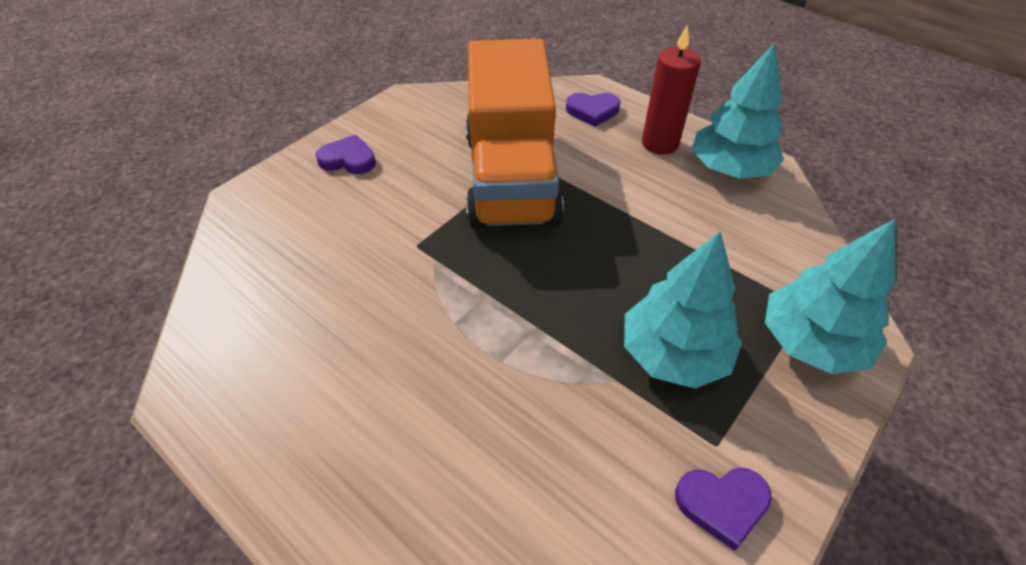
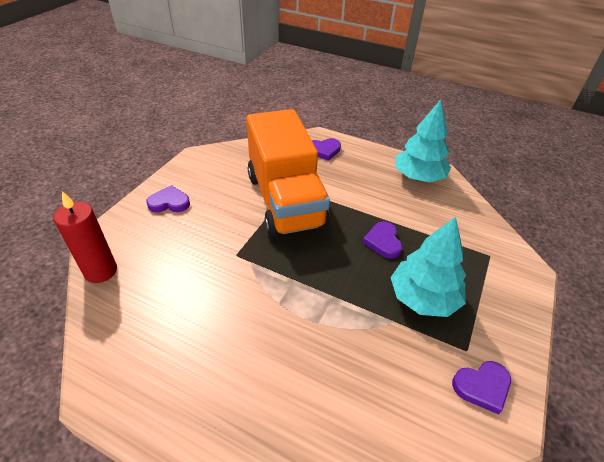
camera: 15 degrees left, 5 degrees down
(639, 260) = (383, 242): none -> purple heart
(660, 143) = (372, 166): red candle -> red candle (101, 271)
(811, 342) = (499, 276): turquoise tree -> none

